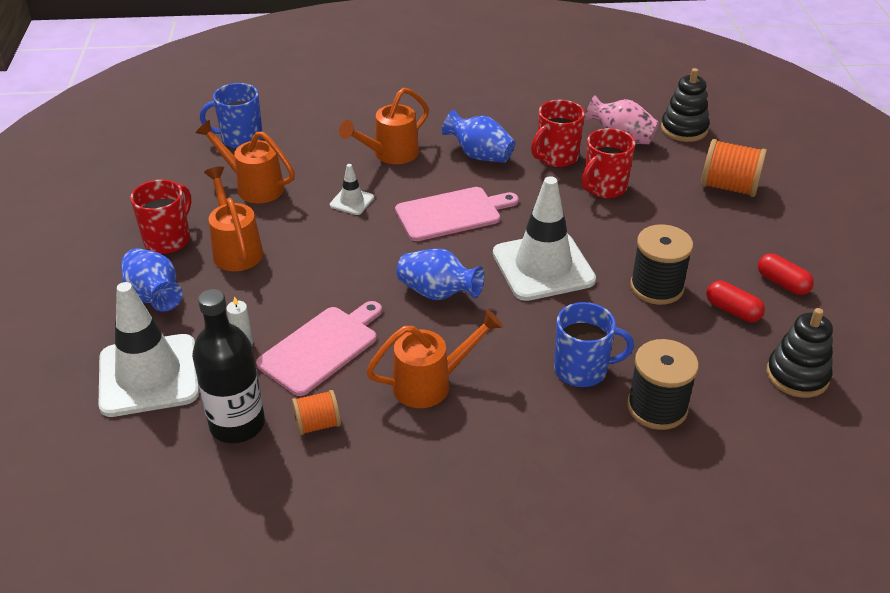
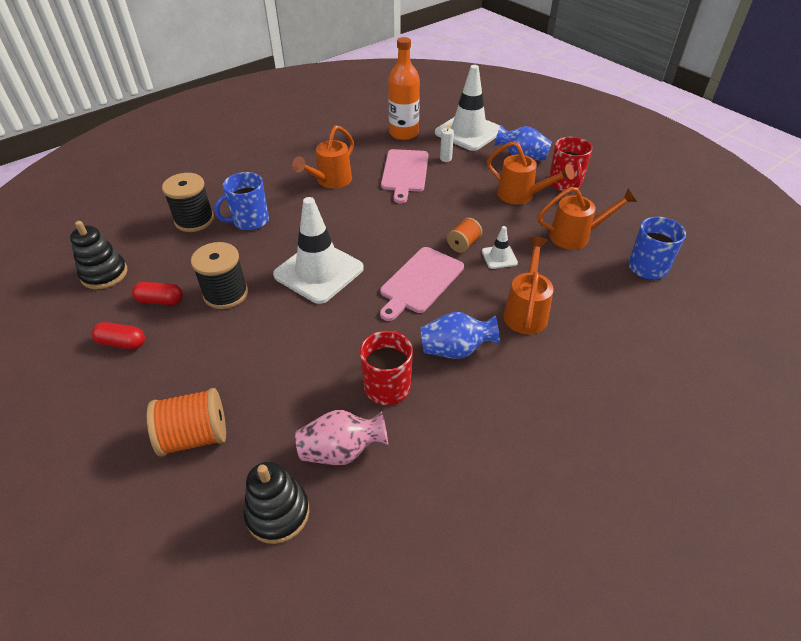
camera: 145 degrees right, 5 degrees up
(237, 424) = (403, 133): black bottle -> orange bottle
(317, 424) = (368, 147): orange spool -> orange spool (463, 244)
(438, 293) = (372, 224): blue vase -> none
(604, 187) = (319, 370): red mug -> none

